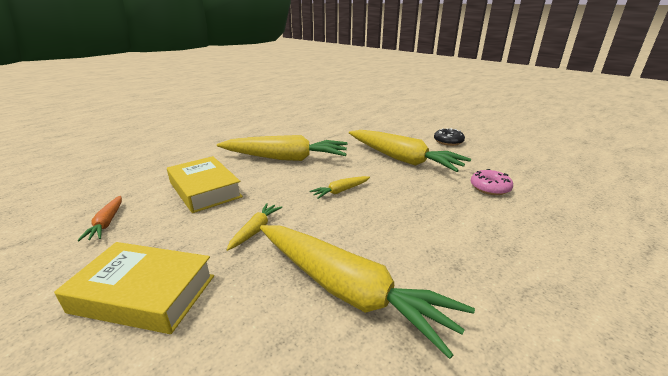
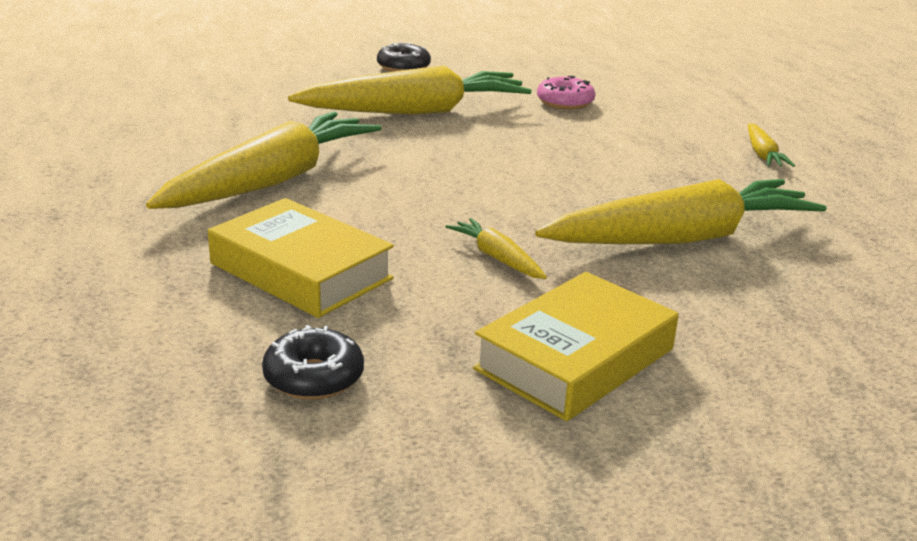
camera: 60 degrees left, 0 degrees up
(107, 223) = (313, 377): orange carrot -> black donut
(205, 190) = (301, 271): yellow book -> yellow book turned 45 degrees clockwise
(340, 191) = (458, 177): yellow carrot -> yellow carrot (762, 154)

